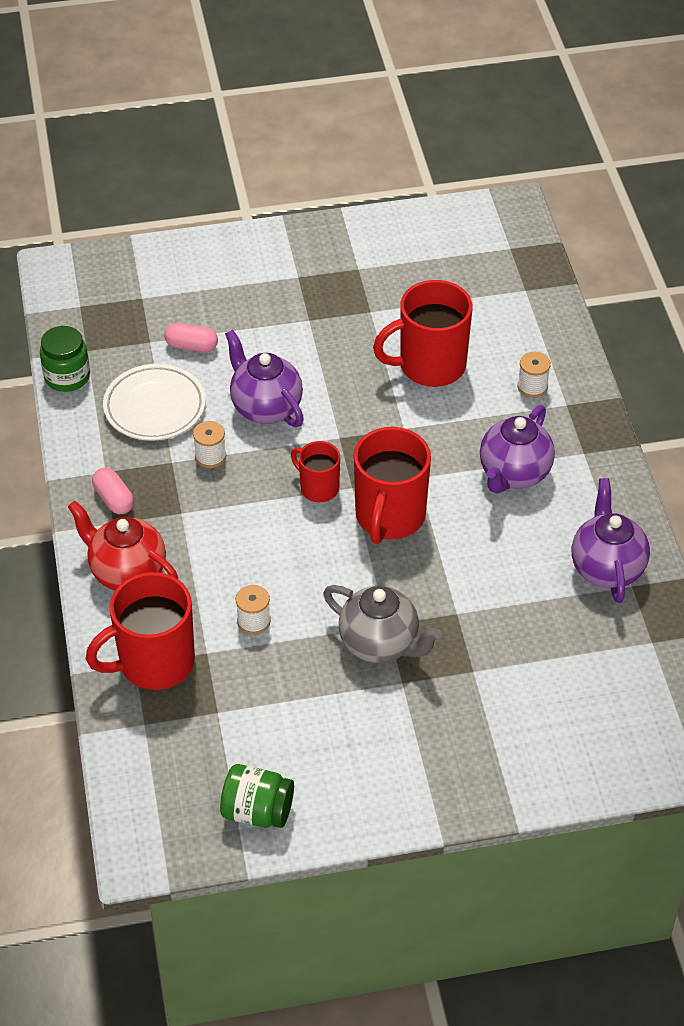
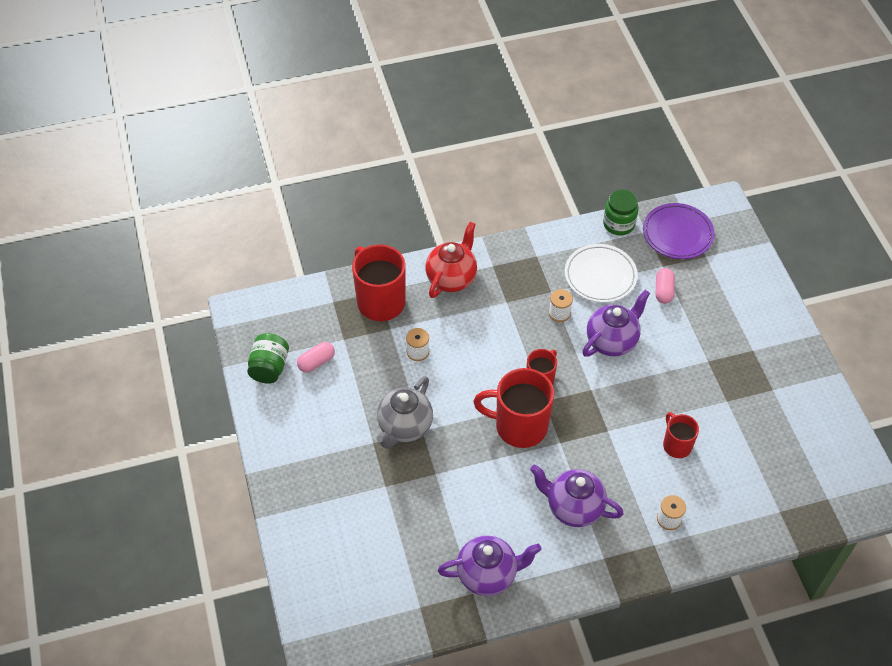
camera: 85 degrees right, 5 degrees up
(98, 319) = (677, 234): none -> purple plate
(114, 499) = (513, 263): pink capsule -> pink capsule (316, 362)
(430, 366) = (676, 445): red mug -> red mug, size x0.55

